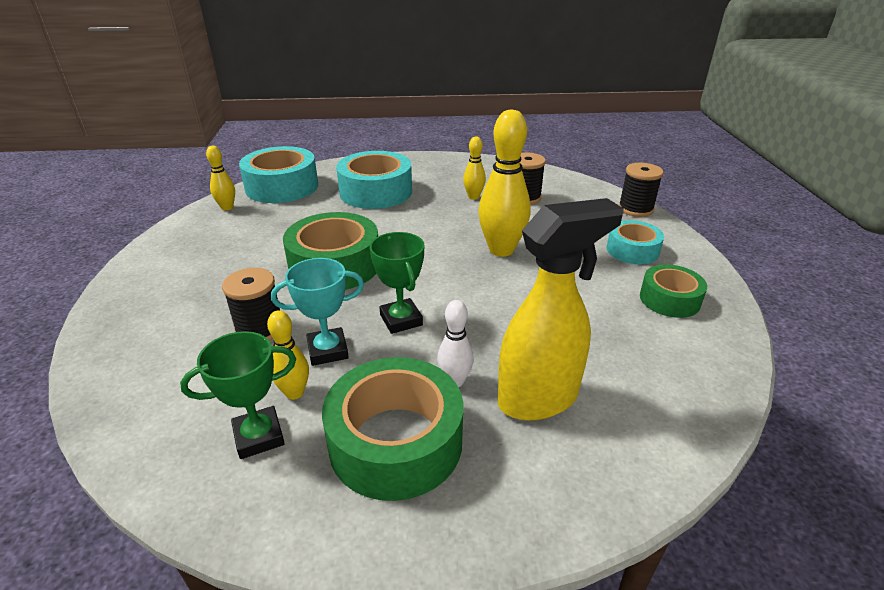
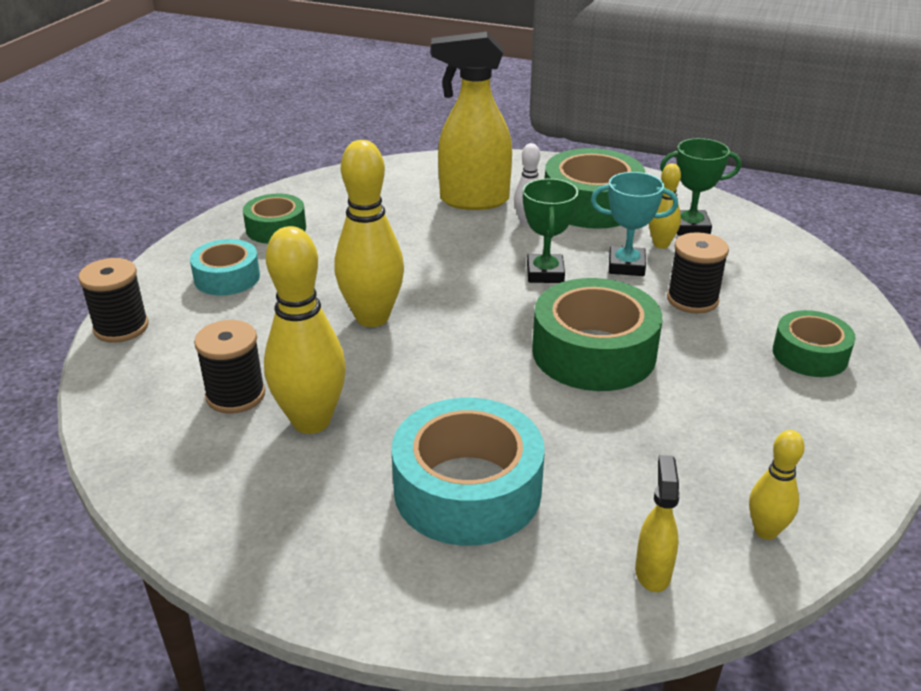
camera: 155 degrees left, 0 degrees up
(165, 304) = (810, 354): none -> green tape
(282, 187) = (653, 571): turquoise tape -> yellow spray bottle
(473, 197) = (311, 421): yellow bowling pin -> yellow bowling pin, size x1.92

